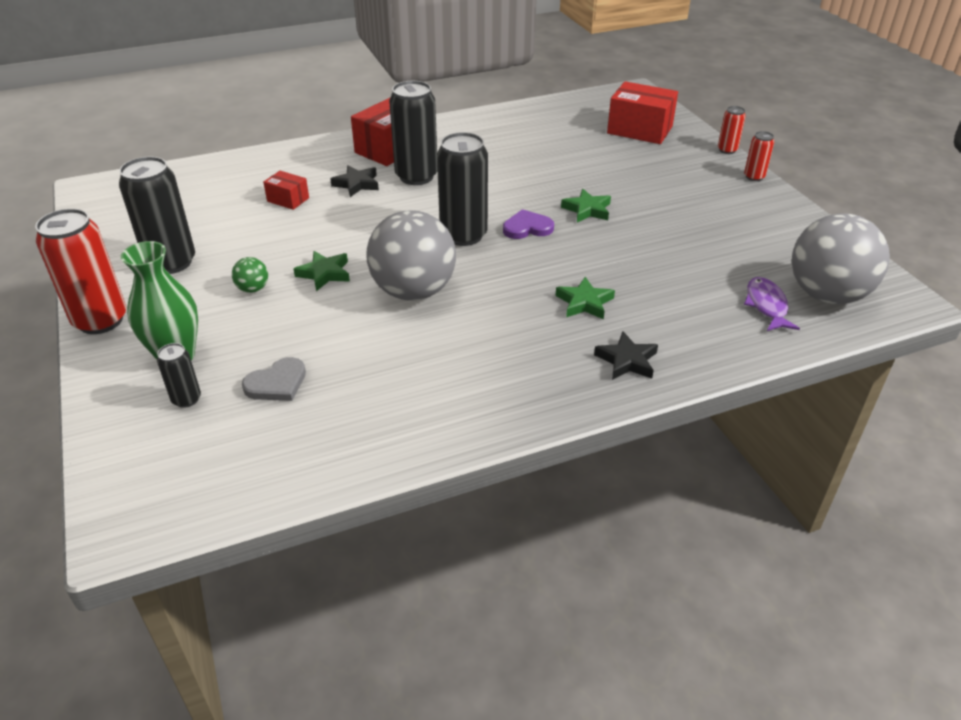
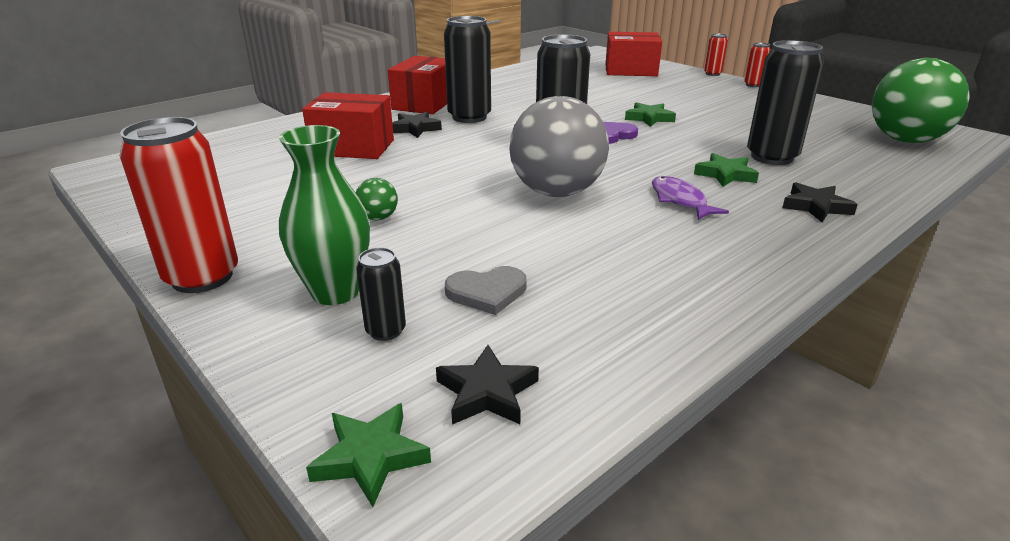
camera: 20 degrees left, 10 degrees down
(171, 262) = (258, 212): black can -> black can (771, 157)
(214, 466) = (487, 392): none -> black star
(277, 383) = (487, 292): grey heart -> grey heart turned 45 degrees clockwise
(288, 200) = (353, 147): red box -> red box, size x1.90
(324, 273) = (448, 194): green star -> green star (370, 457)
(766, 305) = (872, 153): purple fish -> purple fish (680, 200)
(827, 295) = (905, 140): grey ball -> green ball

